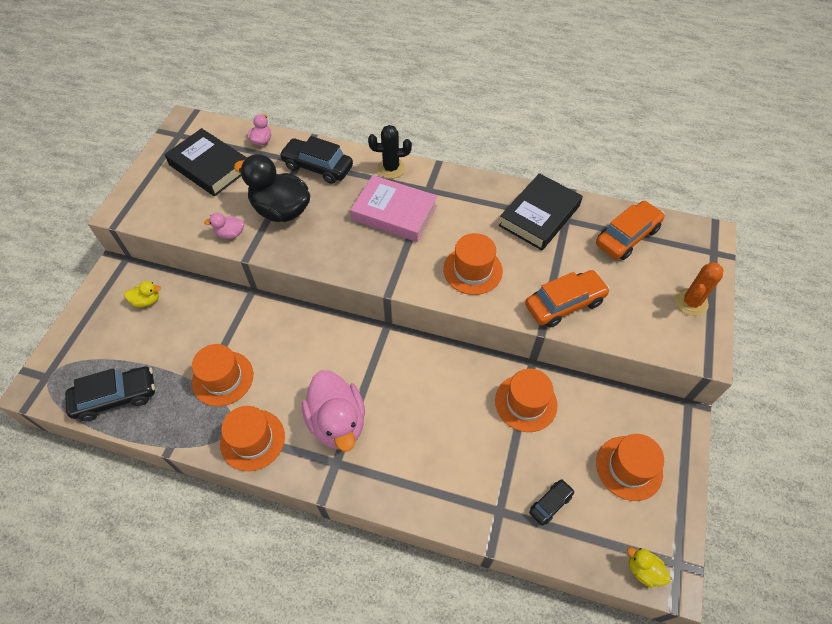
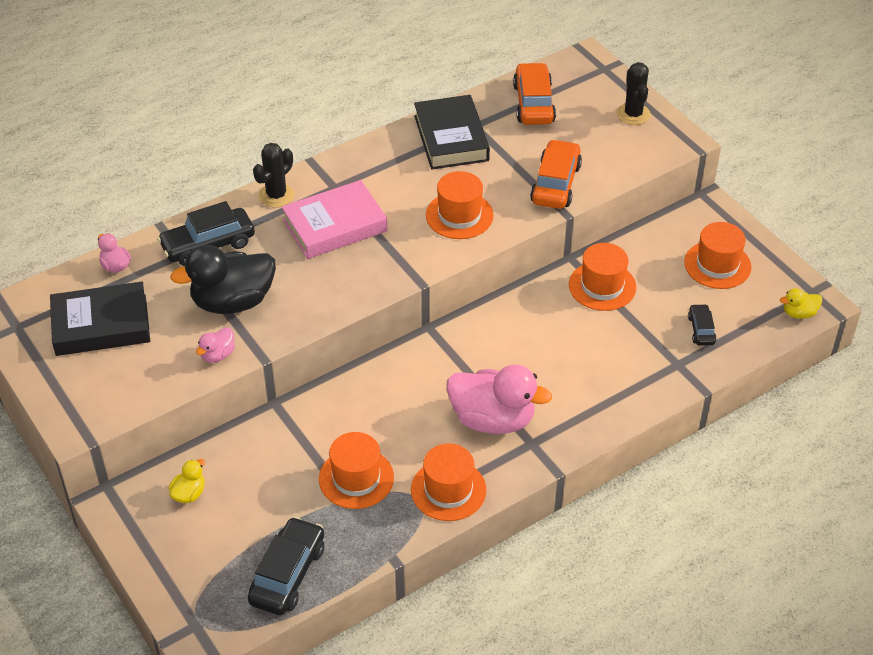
camera: 50 degrees left, 10 degrees down
(691, 302) = (633, 114): orange cactus -> black cactus

